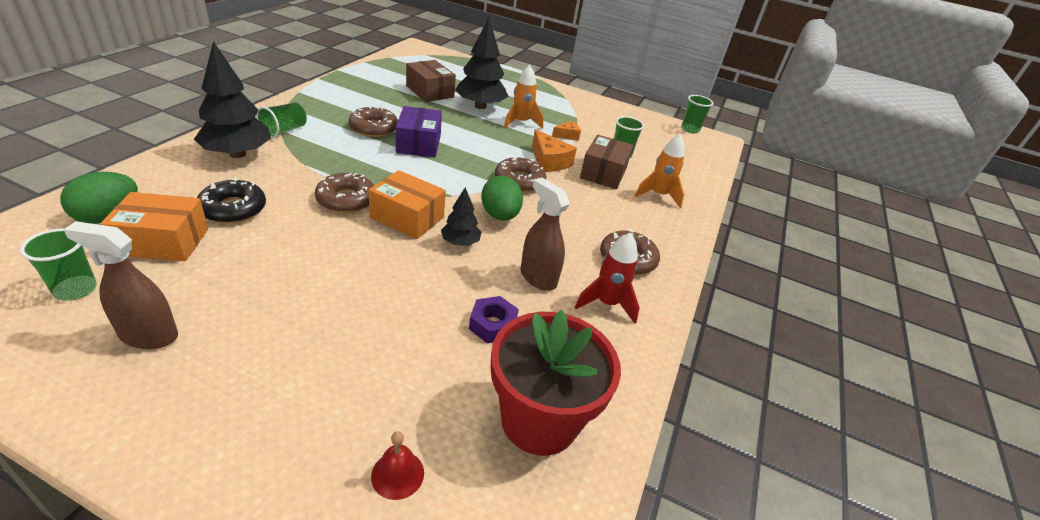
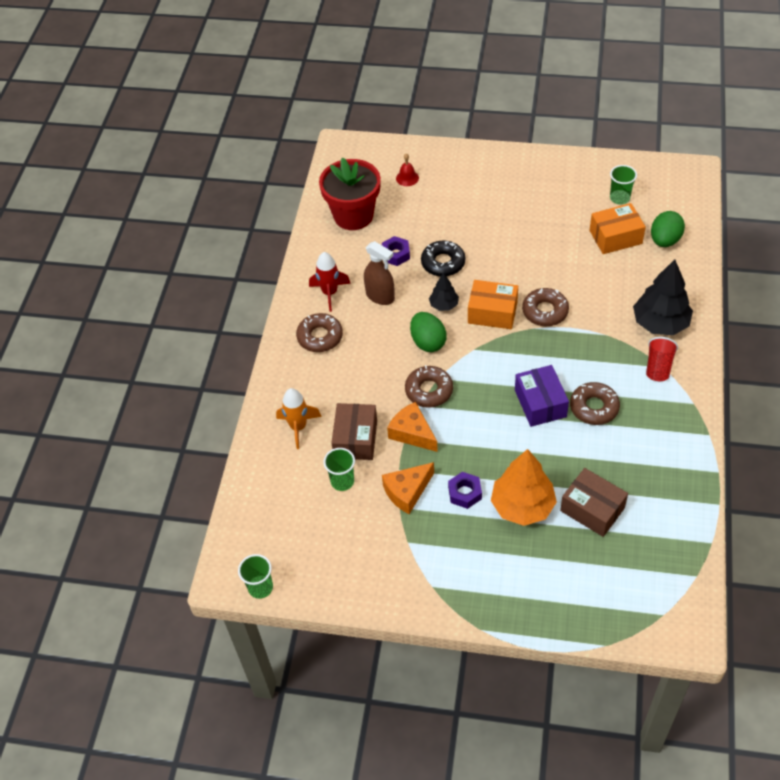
camera: 175 degrees right, 15 degrees up
(148, 335) = (560, 191): brown spray bottle -> none
(233, 209) = (606, 274): black donut -> black donut (443, 263)
(284, 131) = (658, 367): green cup -> red cup
(480, 106) = (522, 506): black tree -> orange tree
(521, 122) = (464, 493): orange rocket -> purple nut
(567, 135) = (407, 491): orange cheese -> orange cheese, size x1.69

